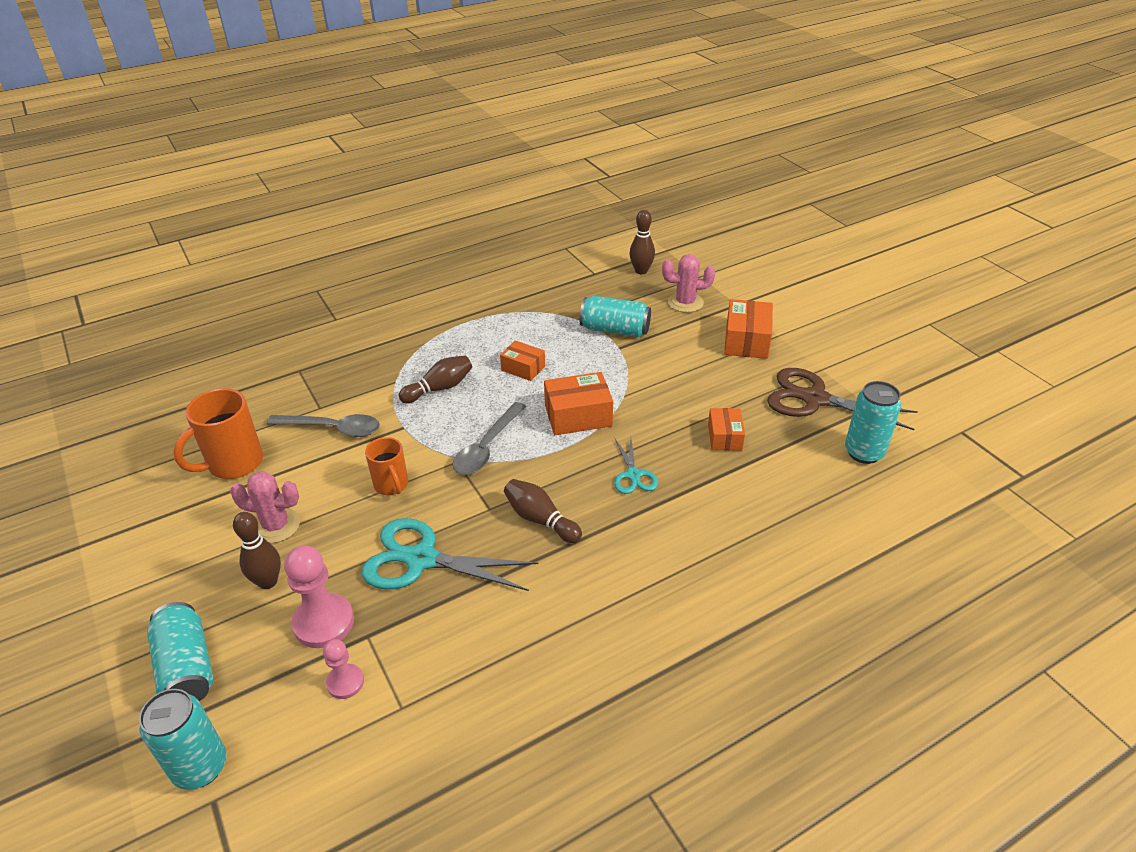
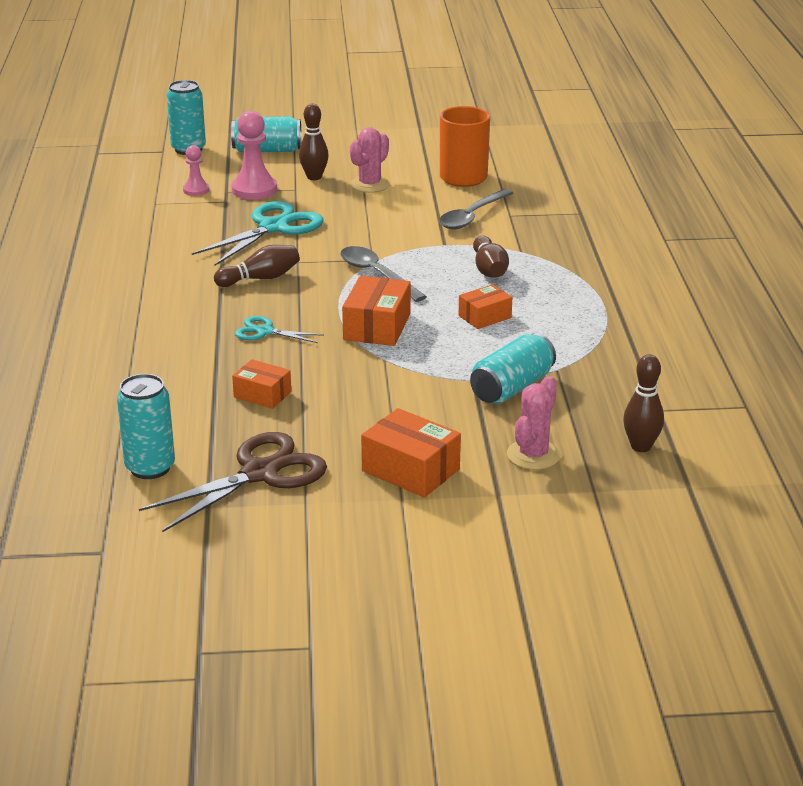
camera: 115 degrees right, 10 degrees down
(391, 485) = (370, 229): orange mug -> none

